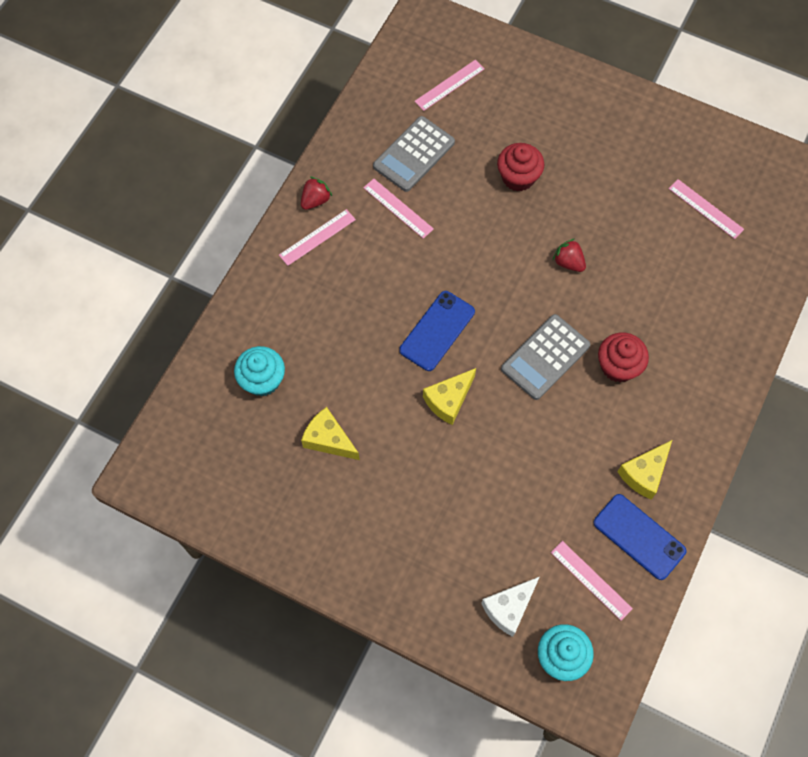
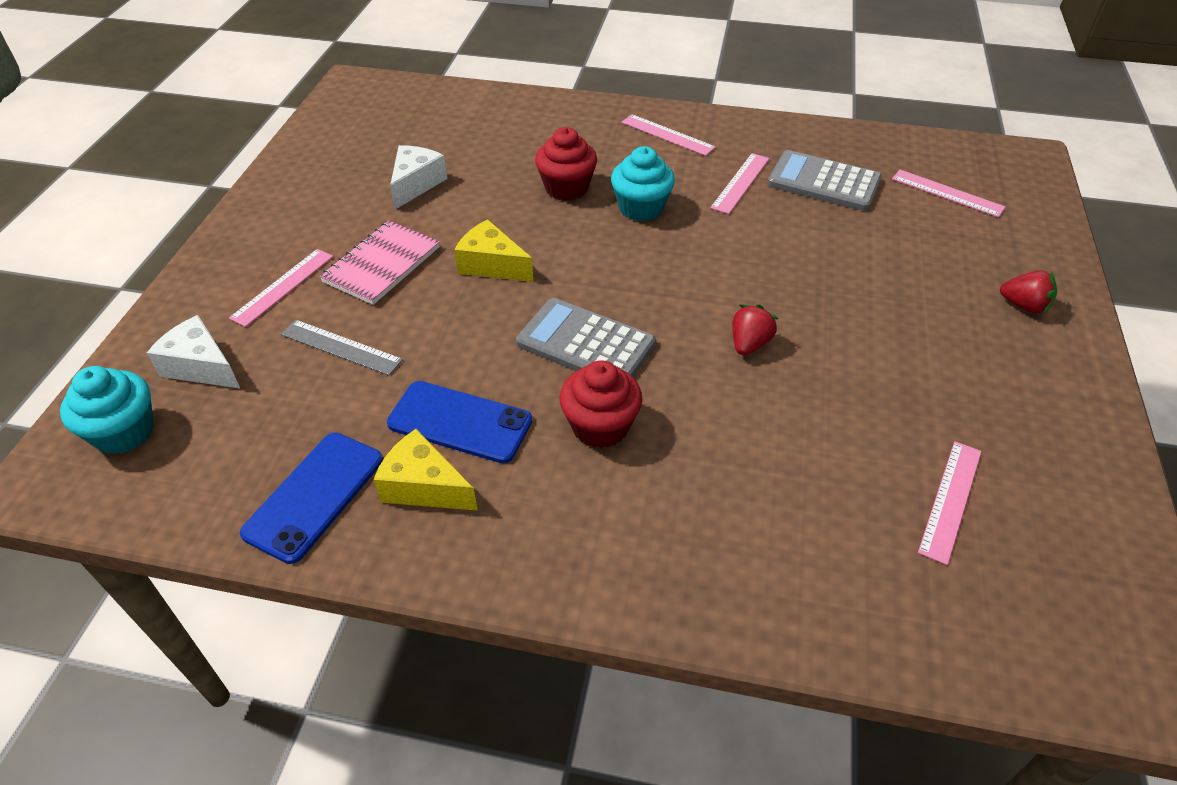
camera: 75 degrees right, 20 degrees down
(262, 380) = (476, 131): turquoise cupcake -> turquoise cupcake (641, 208)
(315, 200) = (714, 126): red strawberry -> red strawberry (1024, 306)
(328, 439) = (416, 184): yellow cheese -> white cheese
(427, 476) = (382, 265): none -> pink notebook
(437, 331) = (586, 240): blue phone -> blue phone (460, 422)
(512, 512) = (341, 347): none -> grey ruler
(518, 177) = (854, 273): red cupcake -> red cupcake (566, 188)
(591, 580) = (241, 447): pink ruler -> pink ruler (283, 286)

